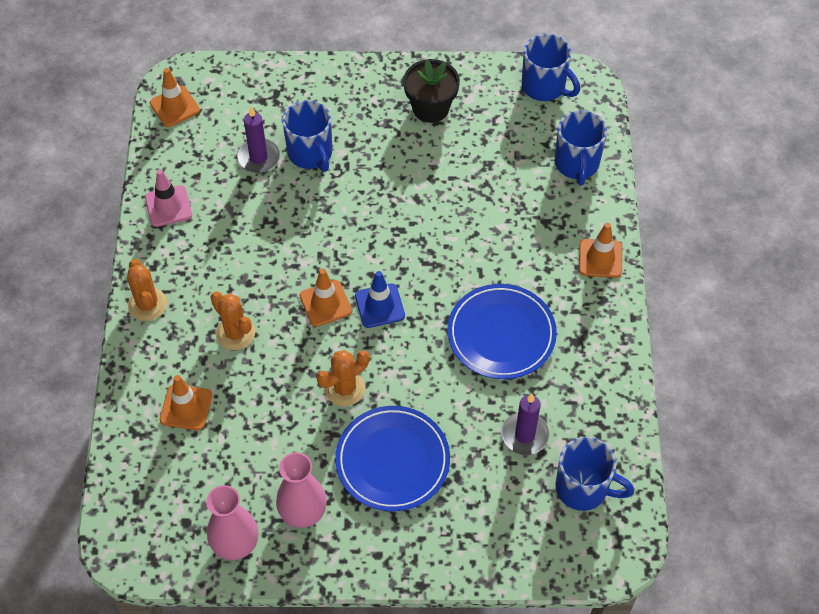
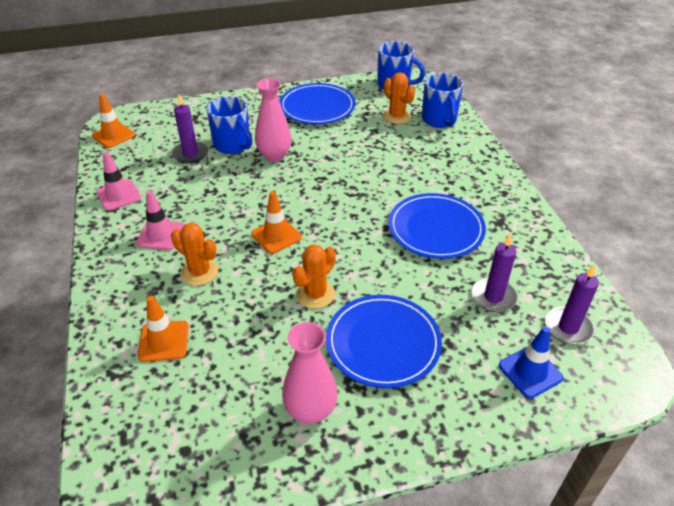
camera: 15 degrees left, 15 degrees down
(147, 304) = (110, 266): orange cactus -> orange cactus (396, 116)
(204, 274) = (160, 235): none -> pink traffic cone
(235, 544) = (246, 460): pink vase -> pink vase (274, 156)
(379, 306) = (324, 229): blue traffic cone -> blue traffic cone (530, 372)
(430, 108) = (317, 107): black flower pot -> blue plate
(583, 488) = (568, 327): blue mug -> purple candle
(600, 258) = (487, 168): orange traffic cone -> none

